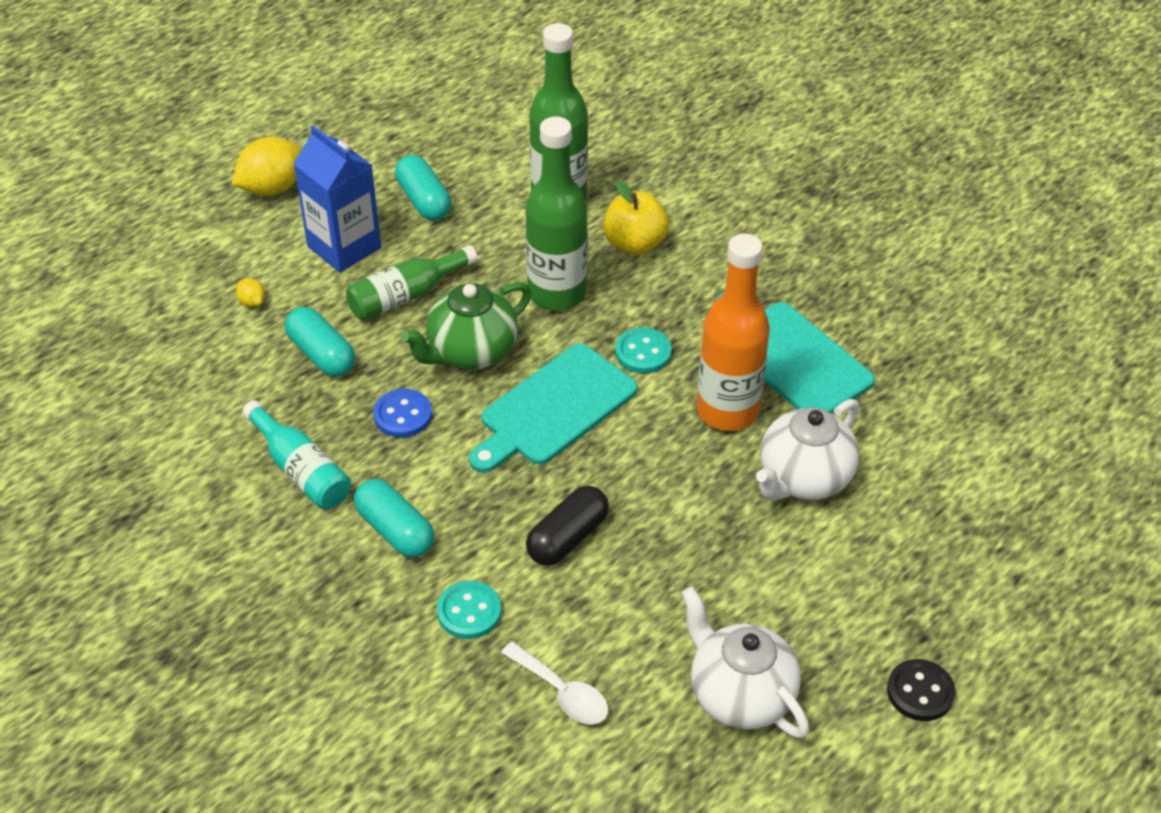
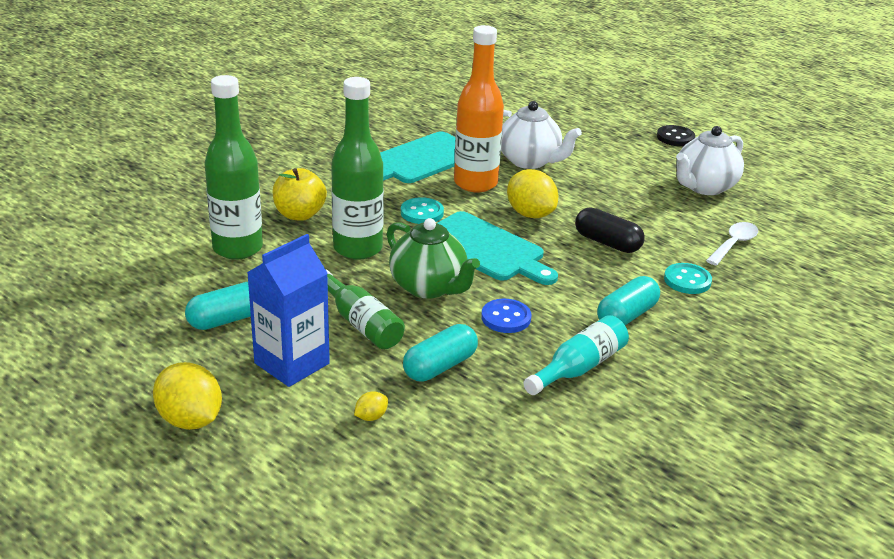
camera: 95 degrees left, 15 degrees down
(644, 462) = (530, 214): none -> yellow lemon

